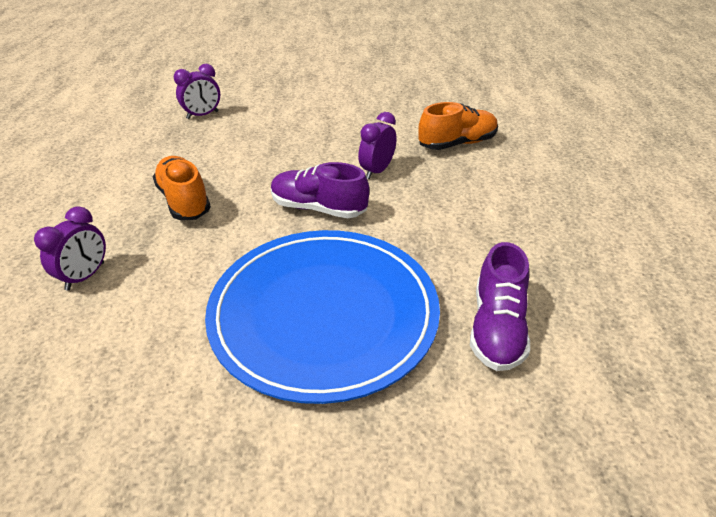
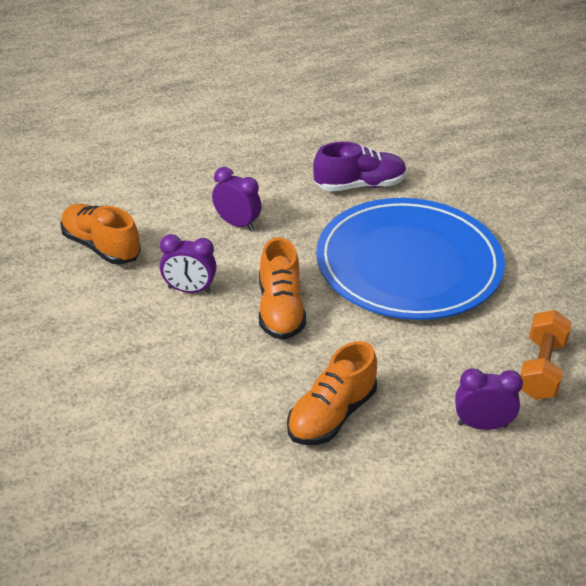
camera: 115 degrees left, 0 degrees up
(92, 352) = (541, 369): none -> orange dumbbell
(202, 115) = (128, 503): purple clock -> purple clock (237, 224)
(318, 208) = (280, 310): purple shoe -> orange shoe

